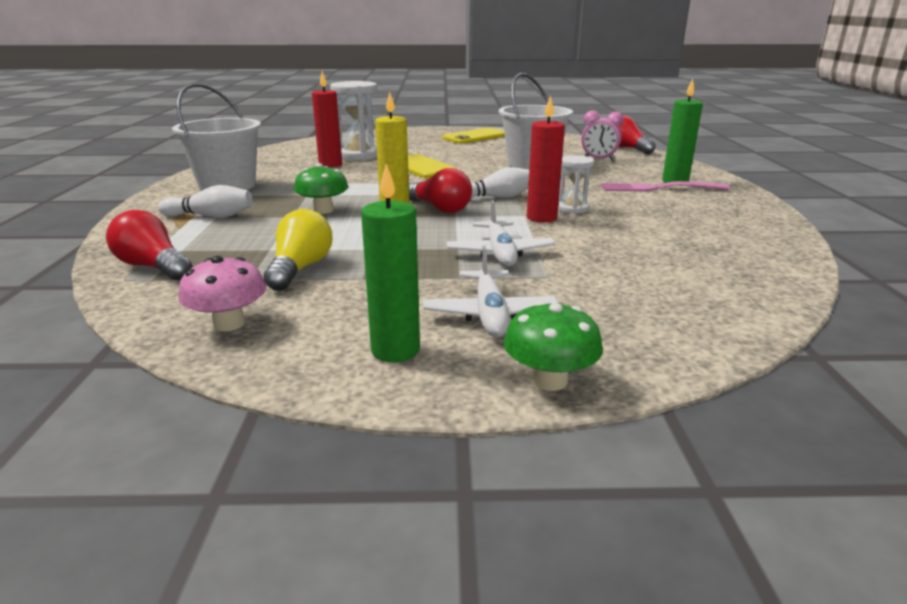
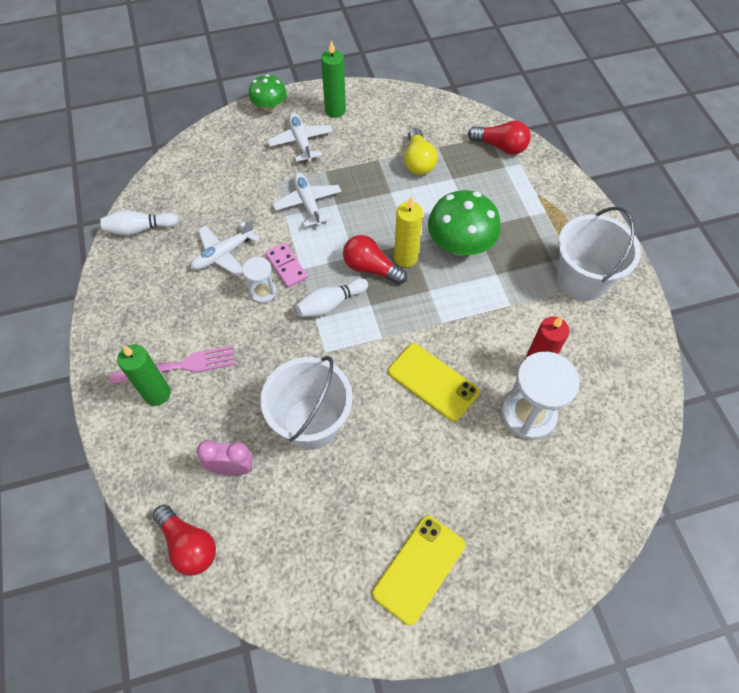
camera: 165 degrees right, 35 degrees up
(211, 216) = (533, 215): white bowling pin -> white bowling pin (140, 229)
(229, 323) = (417, 112): pink mushroom -> none
(323, 210) = (460, 244): green mushroom -> green mushroom, size x1.65
(541, 218) = (286, 266): red candle -> pink domino
(625, 231) = (223, 254): none -> white plane

